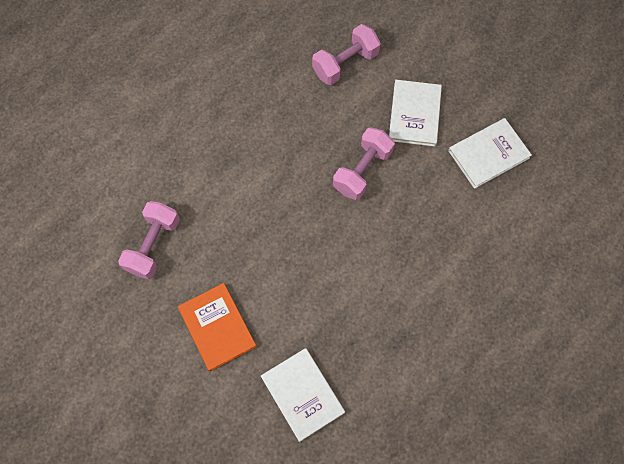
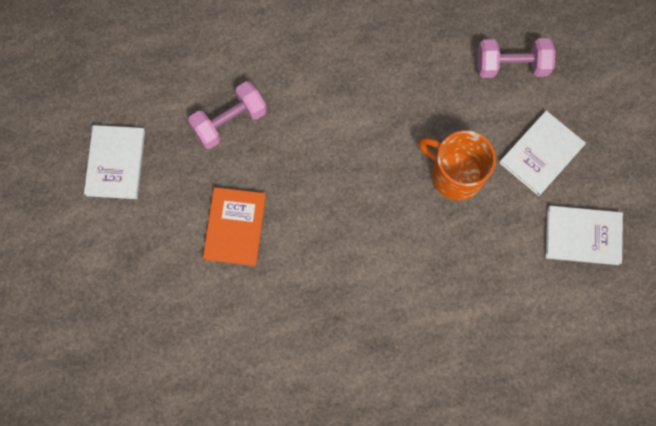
camera: 35 degrees right, 5 degrees up
(302, 394) = (266, 332): white book -> white book (116, 163)
(362, 170) = (455, 174): pink dumbbell -> orange mug

